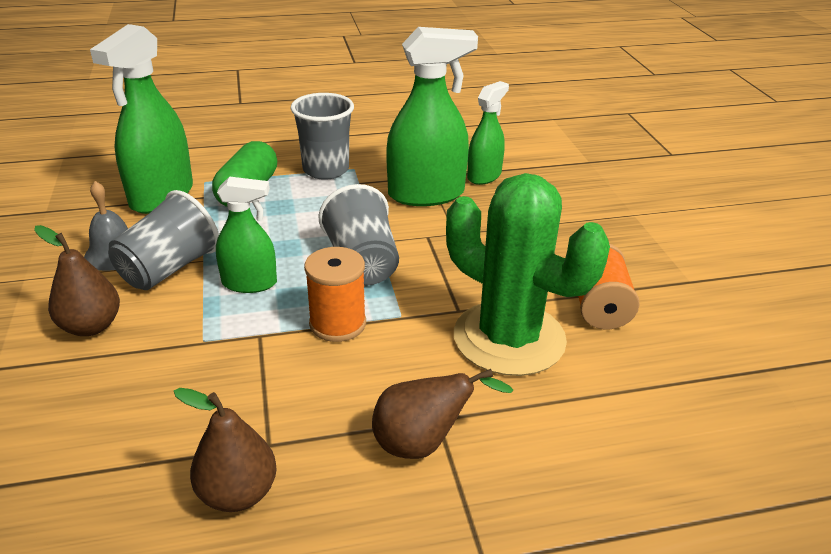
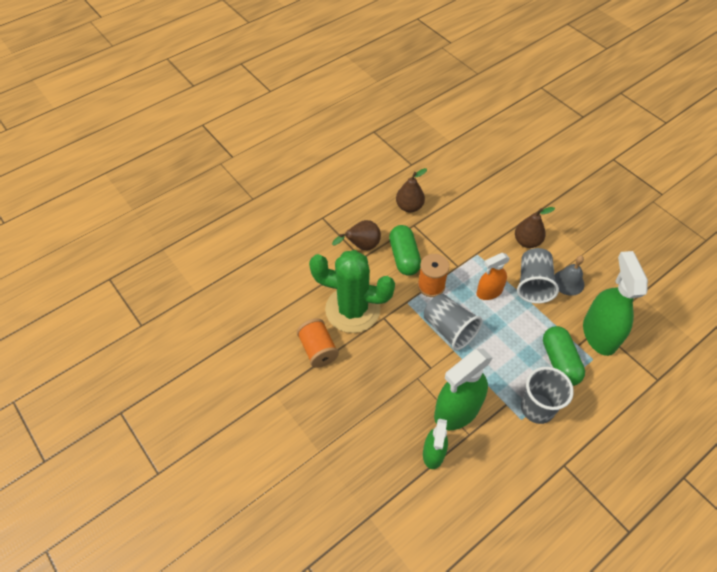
camera: 155 degrees right, 20 degrees up
(249, 283) = (489, 292): green spray bottle -> orange spray bottle
(347, 387) = (404, 257): none -> green capsule

